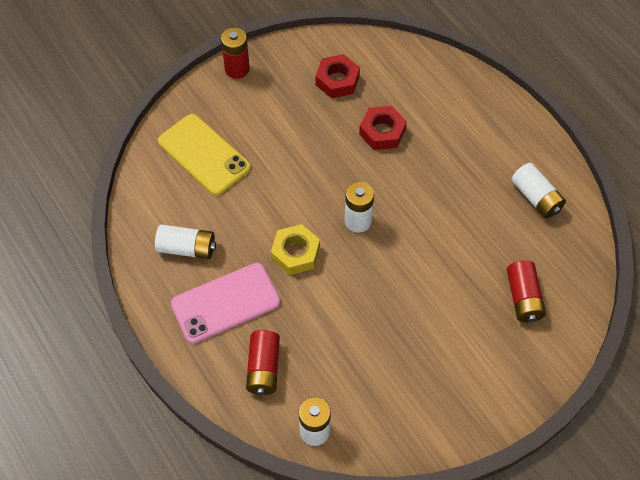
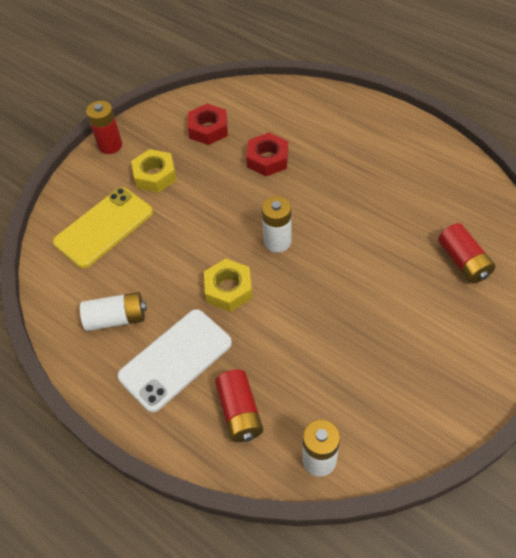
camera: 15 degrees left, 5 degrees down
(204, 154) = (104, 227): yellow phone -> yellow phone turned 75 degrees counterclockwise
(225, 303) = (175, 359): pink phone -> white phone
(268, 115) = (155, 175): none -> yellow nut
(536, 197) = (431, 173): white battery -> none

